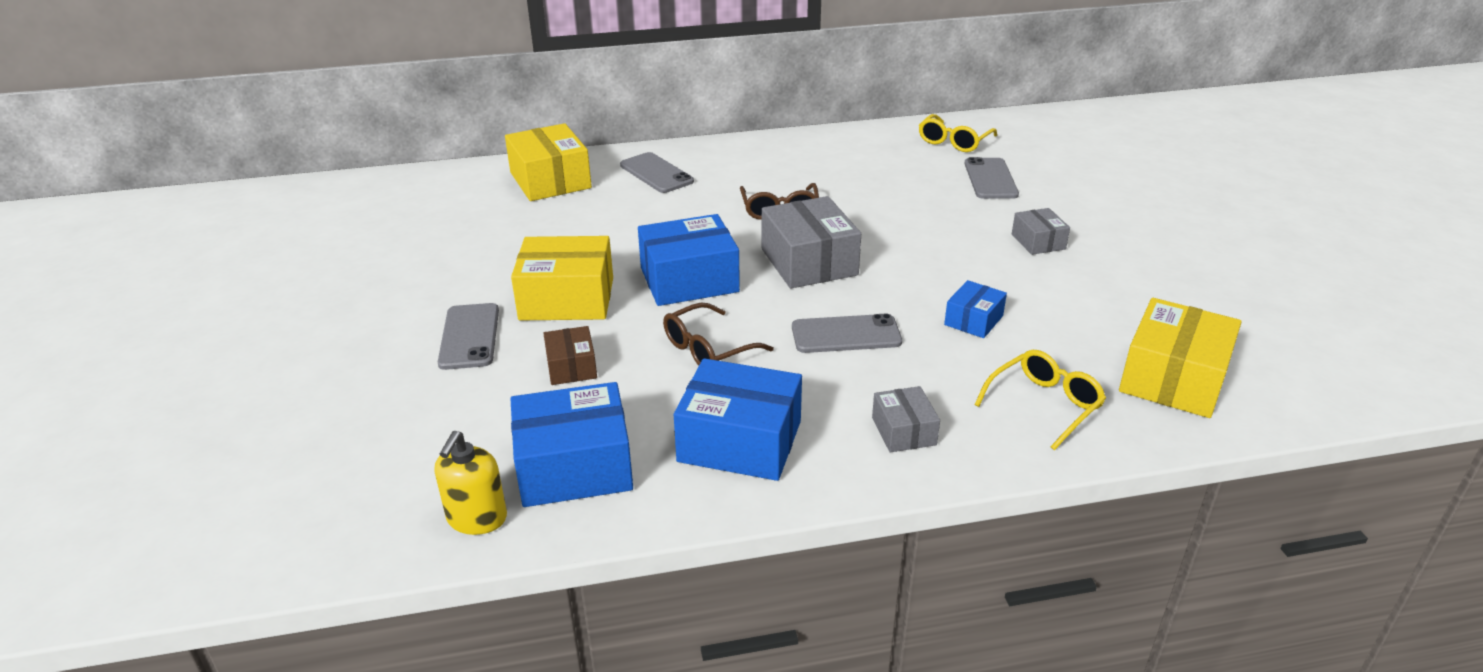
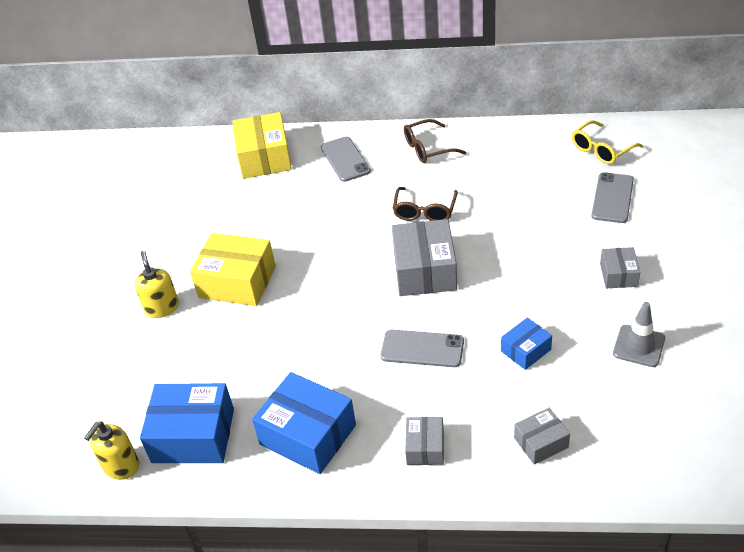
camera: 20 degrees right, 10 degrees up
(469, 336) = (162, 308): grey phone -> yellow soap dispenser
(571, 367) = (219, 347): brown box -> none
(689, 280) = (329, 276): blue box -> none
(708, 349) = (317, 346): brown glasses -> brown glasses (427, 148)
(1044, 405) = (541, 442): yellow glasses -> grey box
(1100, 300) = (639, 346): none -> grey traffic cone
(1173, 379) = (656, 436): yellow box -> none

